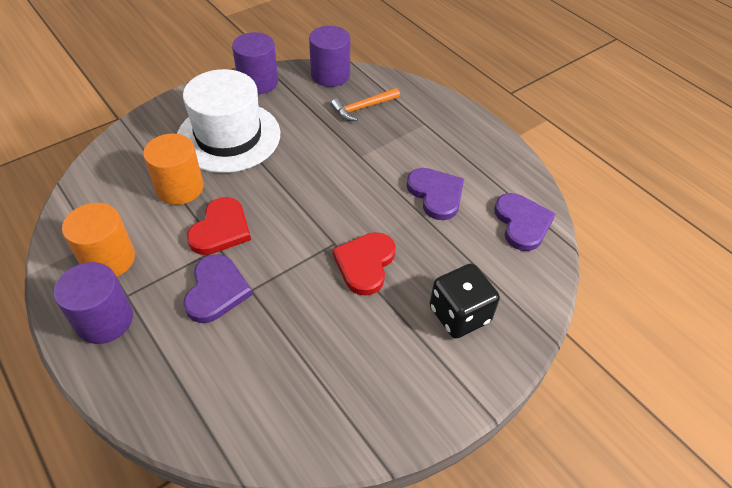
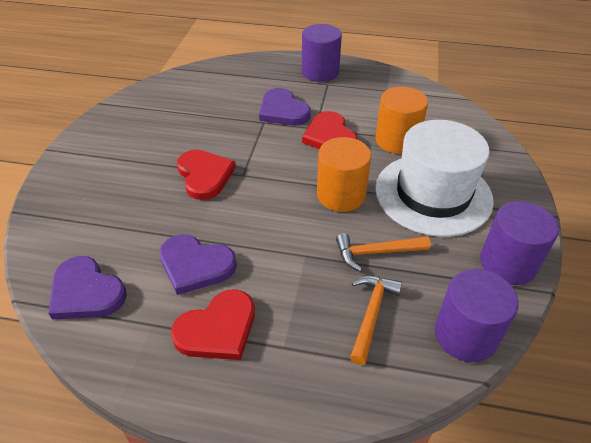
camera: 140 degrees right, 5 degrees down
(109, 259) = (365, 89): orange cylinder -> orange cylinder (341, 195)
(317, 130) = (376, 252): none -> orange hammer
(453, 152) = (218, 329): none -> red heart
(459, 314) = (104, 186): black dice -> none

